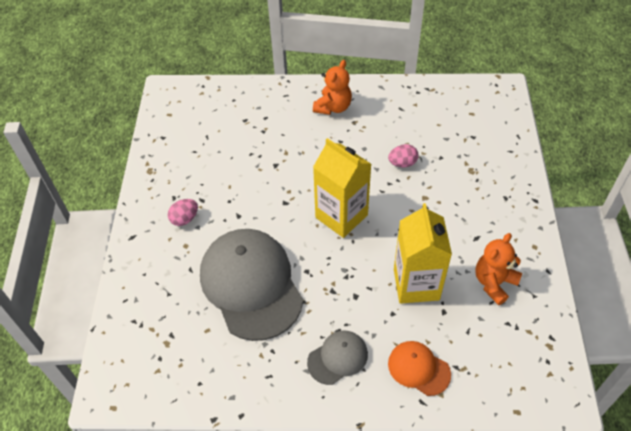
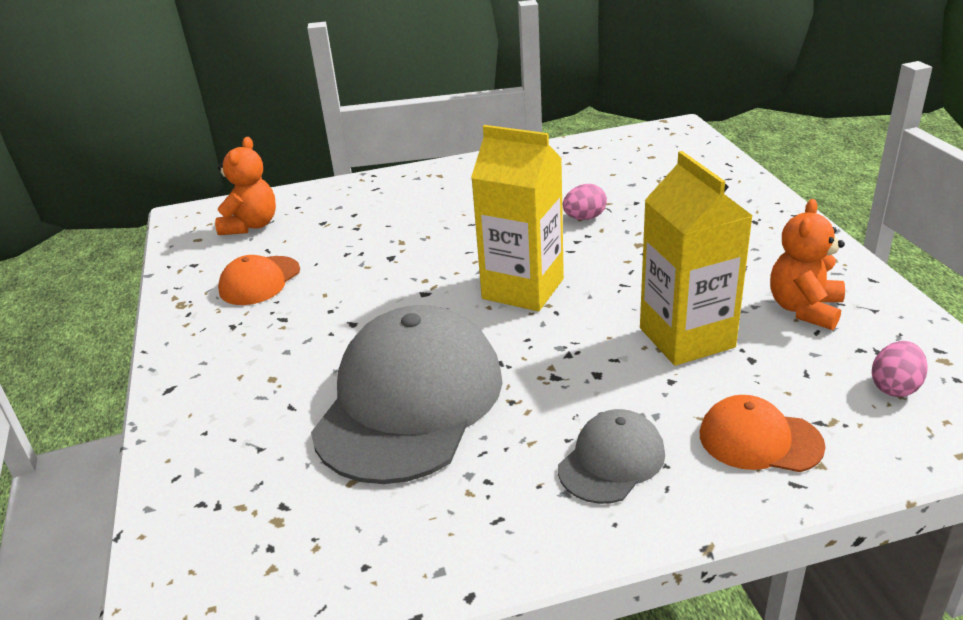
camera: 15 degrees left, 20 degrees down
(185, 219) = (260, 346): pink egg -> pink egg (895, 387)
(196, 163) = (260, 281): none -> orange cap
(251, 285) = (409, 401): grey cap -> grey cap turned 60 degrees clockwise
(333, 107) = (452, 186): orange teddy bear -> orange teddy bear (251, 225)

